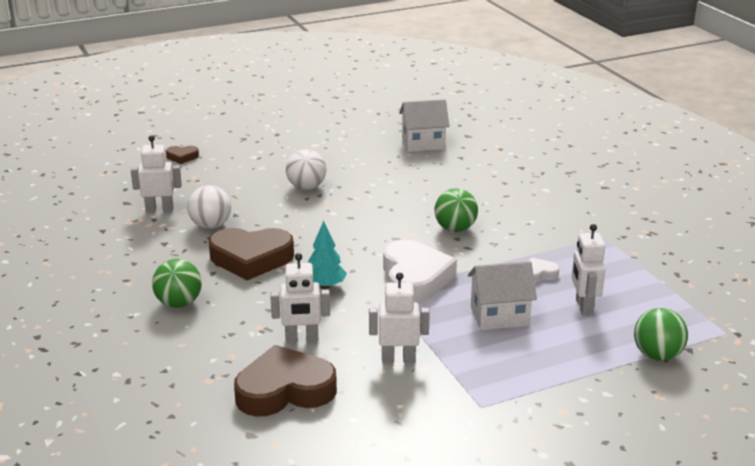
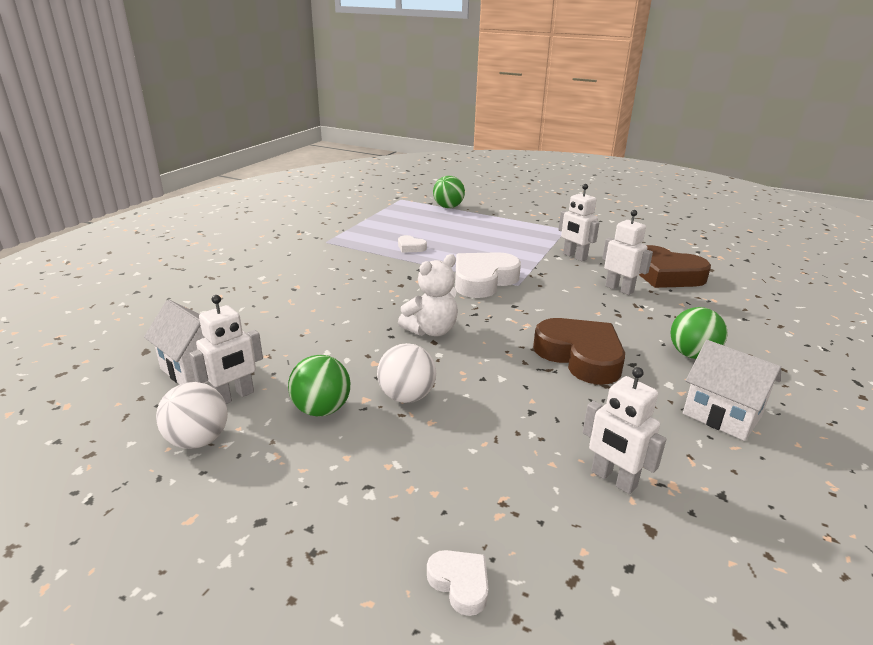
camera: 130 degrees left, 0 degrees up
(182, 157) = (460, 583): brown heart -> white heart
(211, 225) = (575, 414): white ball -> white ball (198, 440)
(325, 286) = (552, 307): turquoise tree -> none
(365, 221) = (431, 330): none -> white teddy bear
(455, 229) = (386, 290): green ball -> green ball (321, 409)
(499, 316) = (480, 245): white house -> white house (722, 415)
(583, 307) = (430, 229): white robot -> white robot (234, 397)

